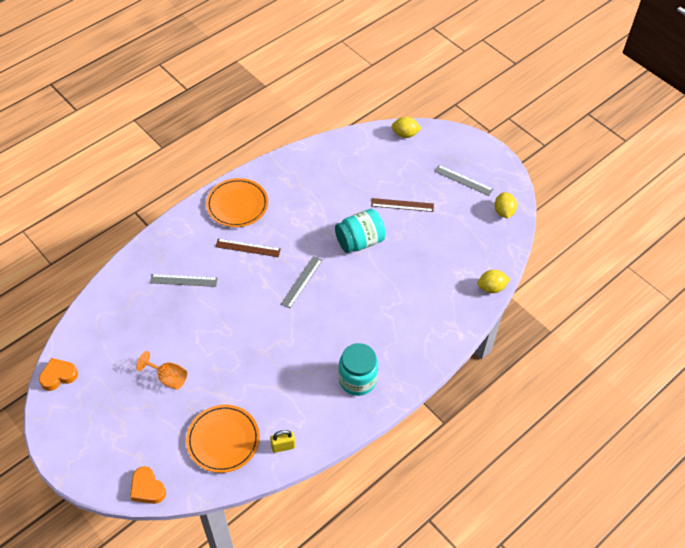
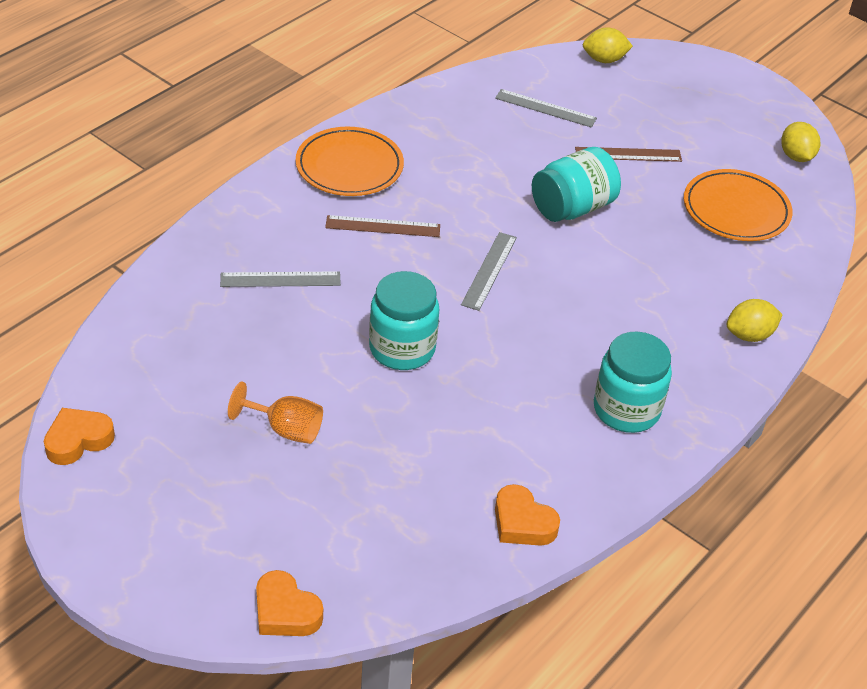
camera: 10 degrees left, 10 degrees down
(223, 440) = (410, 520): orange plate -> orange plate (736, 210)
(241, 331) = (402, 349): none -> turquoise jar
(283, 446) = (522, 522): yellow padlock -> orange heart
(463, 180) = (717, 117): grey ruler -> grey ruler (545, 108)
(491, 287) = (811, 262): yellow lemon -> yellow lemon (749, 335)

